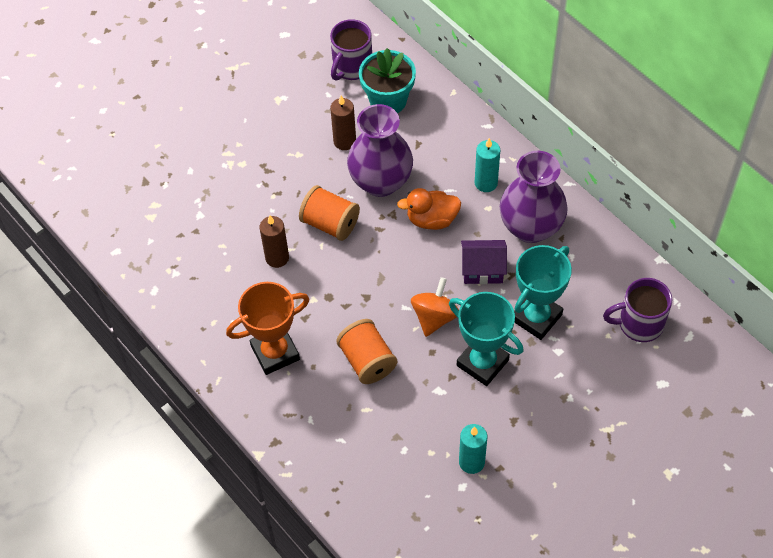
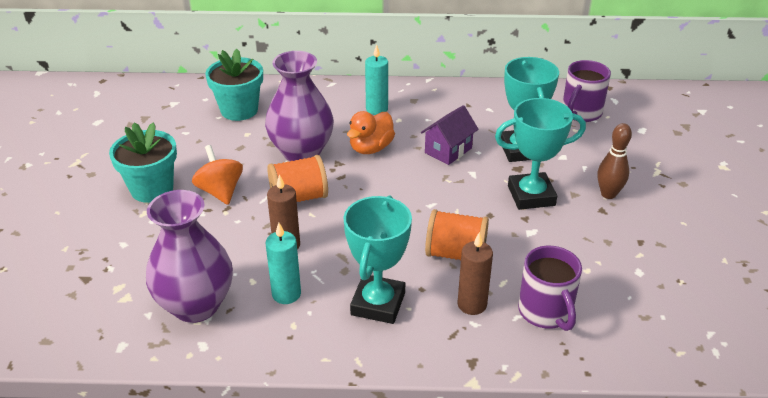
camera: 50 degrees left, 20 degrees down
(252, 135) = (152, 189): none -> turquoise flower pot
(275, 352) = (378, 304): orange trophy -> turquoise trophy
(344, 141) = (238, 148): brown candle -> brown candle (472, 304)
(351, 67) = (183, 109): purple mug -> purple mug (546, 312)
(434, 317) = (459, 195): orange spinning top -> orange spinning top (220, 191)
(471, 462) = (620, 253): turquoise candle -> turquoise candle (286, 294)
(531, 227) = (441, 111): purple vase -> purple vase (196, 305)
(539, 412) = (608, 194): none -> brown bowling pin

